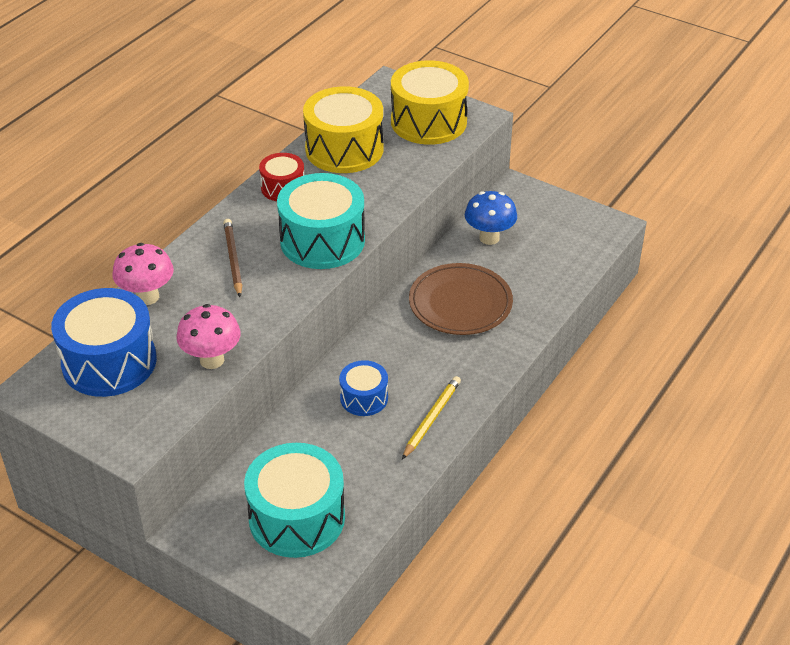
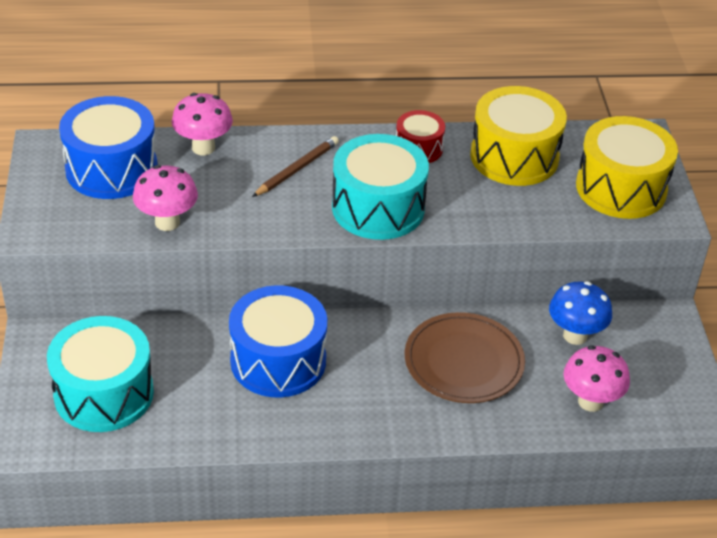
camera: 50 degrees right, 0 degrees up
(364, 398) = (278, 361): blue drum -> blue drum, size x1.84
(431, 418) = (297, 420): yellow pencil -> none
(552, 265) = (590, 401): none -> pink mushroom

